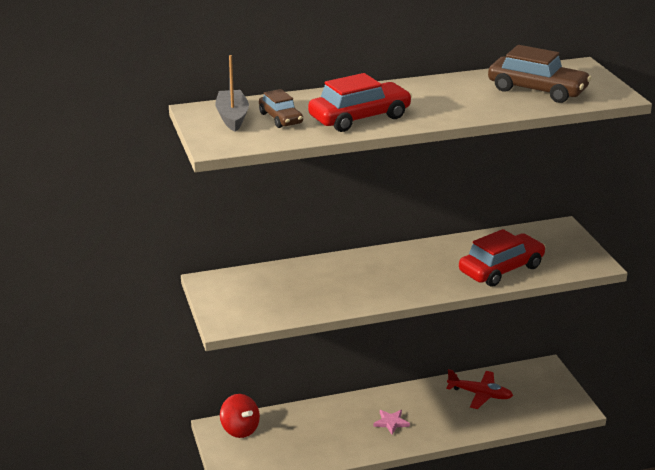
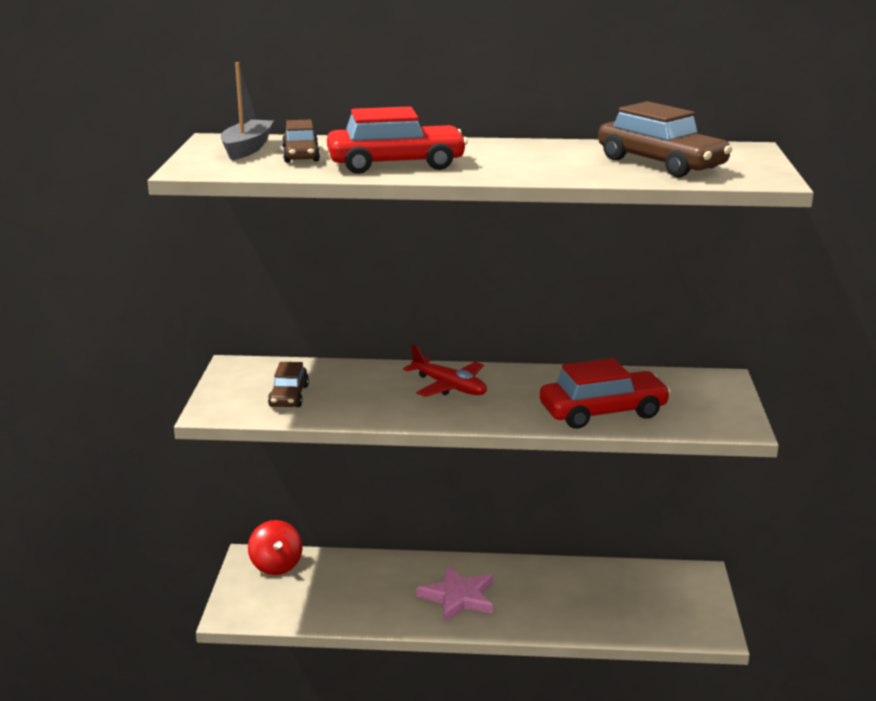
camera: 20 degrees right, 5 degrees down
(271, 299) = (289, 396): none -> brown car
(391, 422) = (458, 597): pink star -> pink star, size x1.70
(480, 394) = (593, 588): red plane -> red plane (449, 387)

